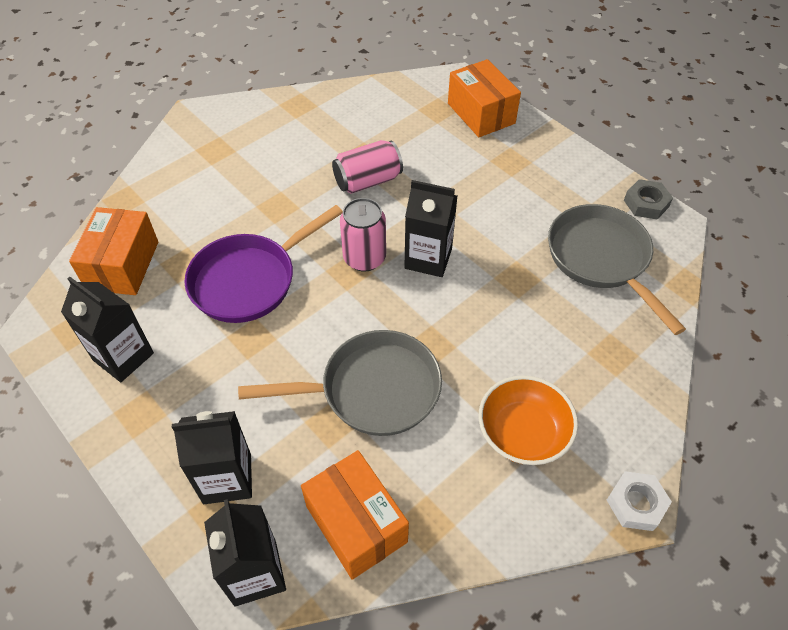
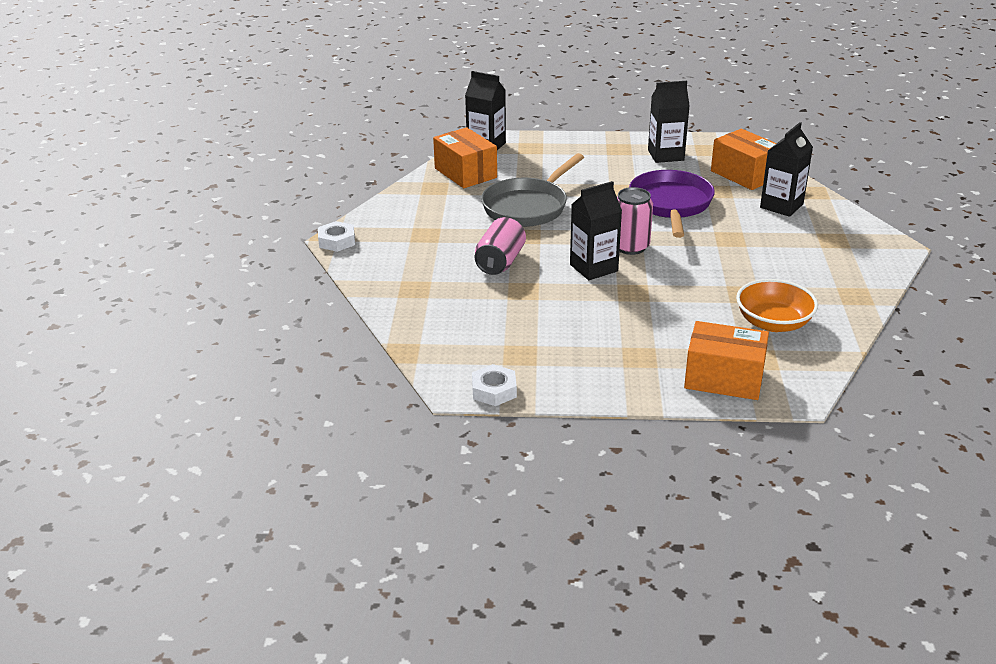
camera: 135 degrees right, 20 degrees down
(227, 478) = (543, 155): black carton -> black carton (781, 206)
(356, 524) = (465, 173): orange box -> orange box turned 45 degrees clockwise
(368, 181) = (708, 282): pink can -> pink can (500, 262)
(523, 433) = (426, 233): orange bowl -> orange bowl (773, 323)
(601, 259) = (482, 332): grey pan -> none
(646, 203) = (494, 390): grey nut -> white nut

